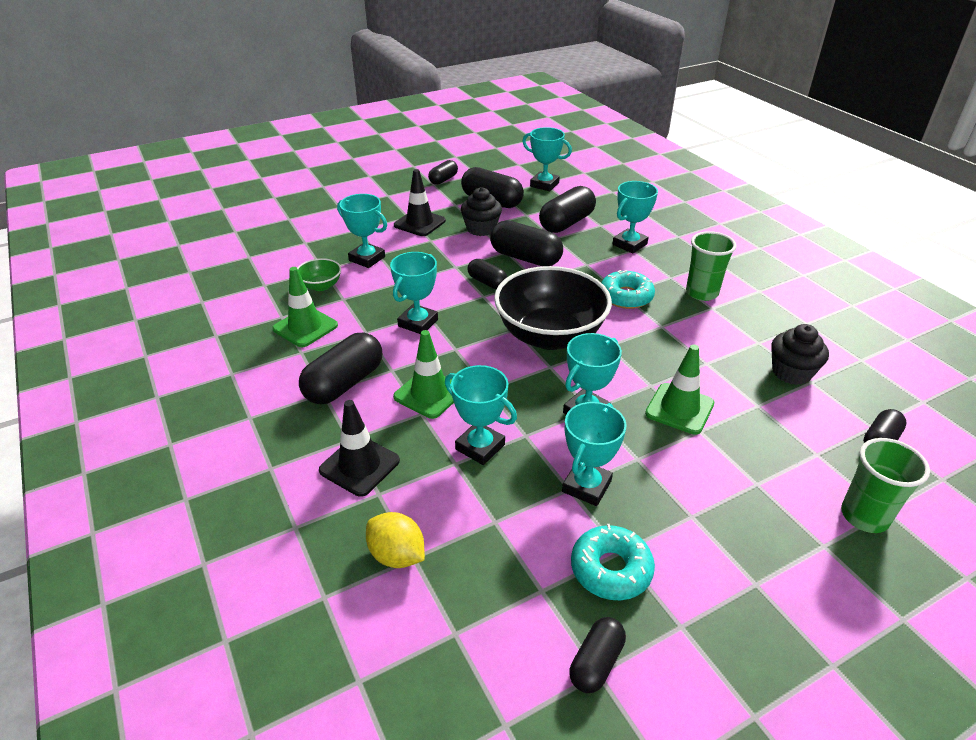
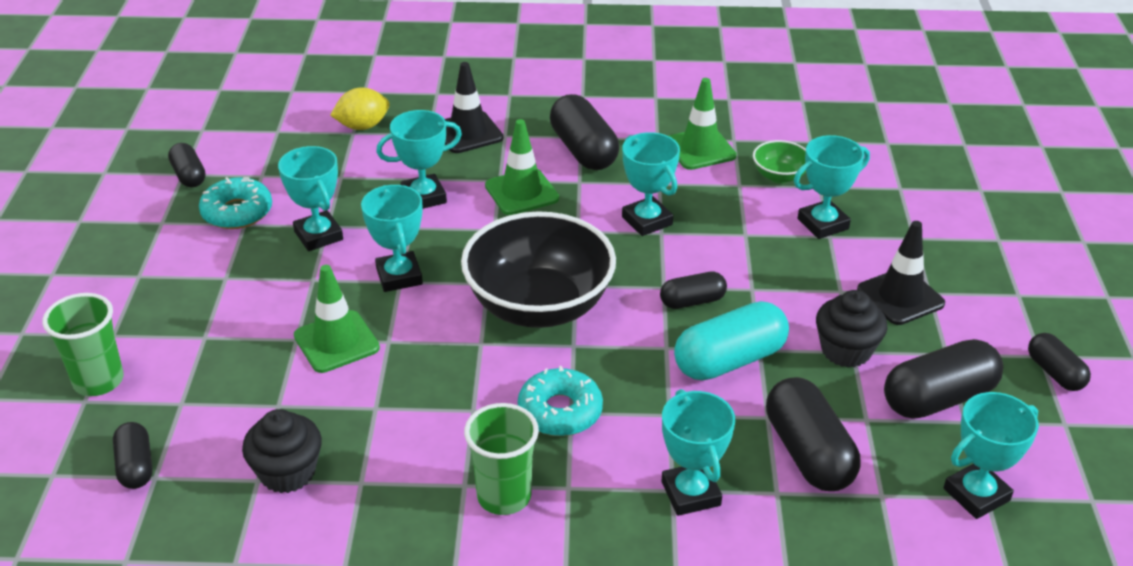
camera: 120 degrees right, 0 degrees up
(525, 258) = (729, 360): black capsule -> turquoise capsule

